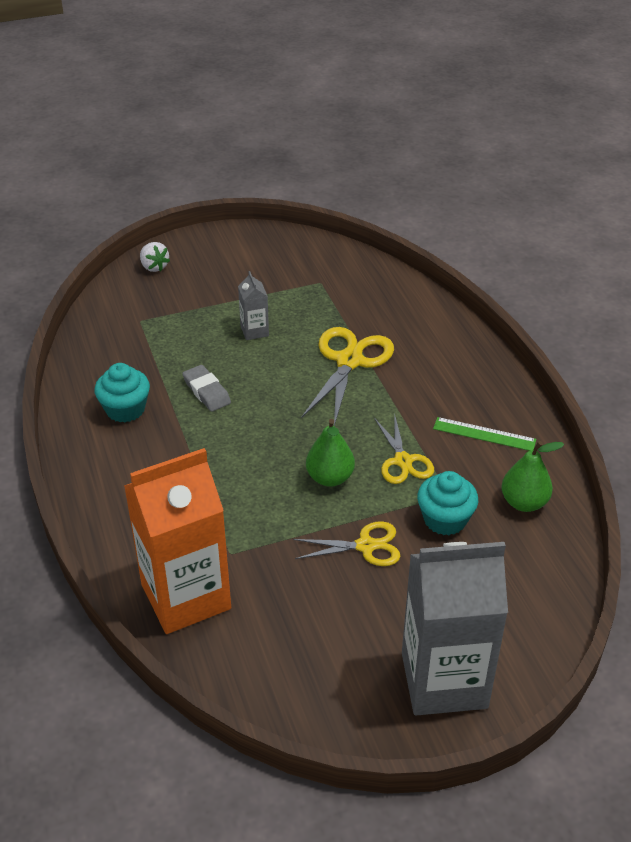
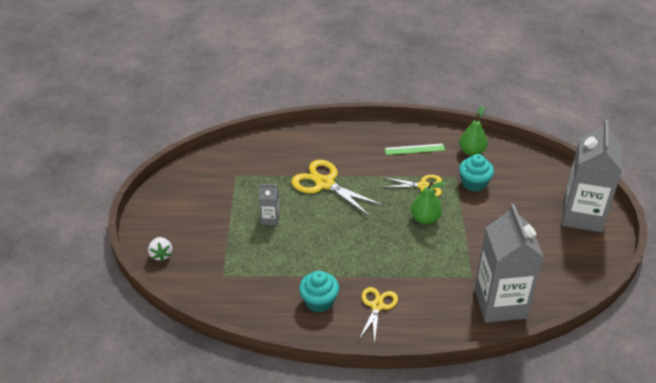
camera: 70 degrees left, 0 degrees up
(154, 267) = (161, 255): white strawberry -> white strawberry turned 90 degrees clockwise
(186, 596) = (500, 304): orange carton -> grey carton
(206, 391) = (321, 256): grey eraser -> none
(366, 546) = (484, 219): yellow scissors -> yellow scissors (377, 306)
(484, 434) = (414, 149): green ruler -> green ruler turned 45 degrees clockwise

